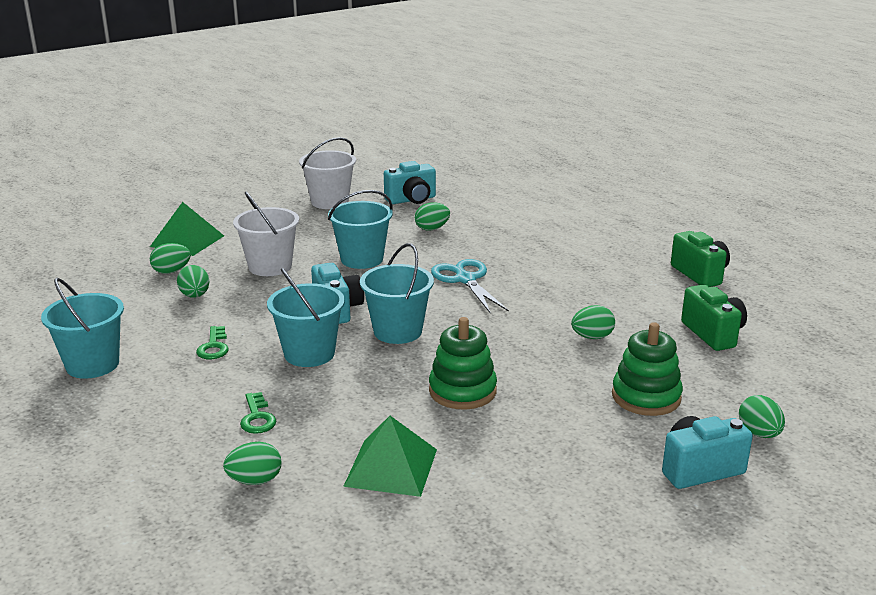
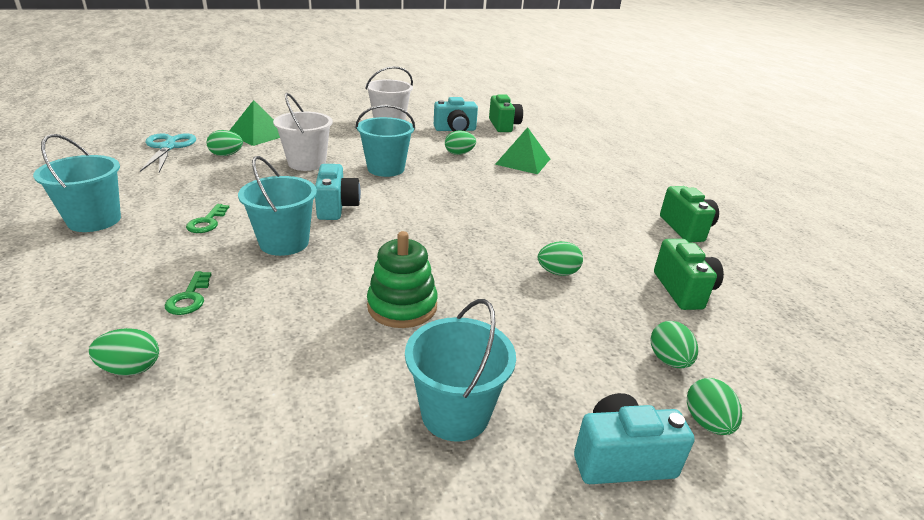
camera: 10 degrees right, 5 degrees up
(195, 296) = (228, 176): green egg -> green egg (669, 360)
(391, 467) = (277, 381): green pyramid -> green pyramid (523, 161)
(397, 331) = (376, 235): turquoise bucket -> turquoise bucket (455, 413)
(464, 186) = (504, 125): none -> green camera
(465, 279) = (464, 199): turquoise scissors -> turquoise scissors (168, 147)
(646, 397) = (589, 349): green stacking toy -> none

